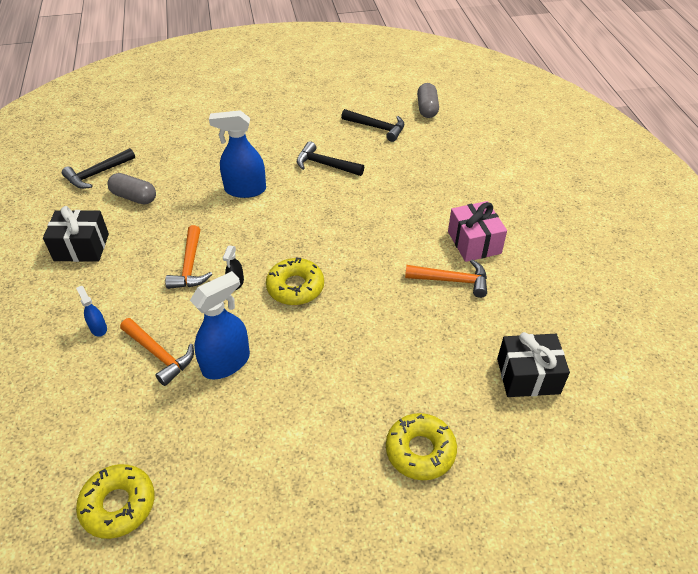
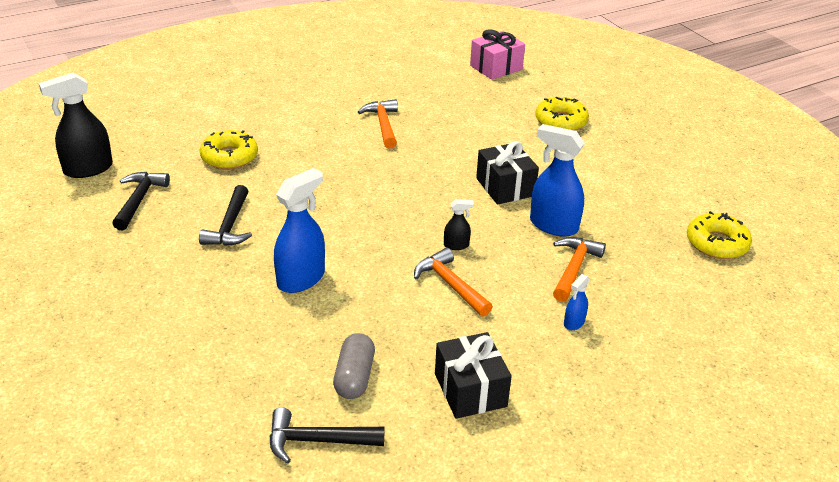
camera: 110 degrees left, 10 degrees down
(97, 174) = (317, 441): black hammer -> black hammer turned 150 degrees clockwise
(190, 266) = (450, 285): orange hammer -> orange hammer turned 105 degrees counterclockwise
(245, 190) = (301, 279): blue spray bottle -> blue spray bottle turned 120 degrees counterclockwise
(295, 287) = (440, 206): yellow donut -> yellow donut (229, 157)
(427, 108) = (88, 169): grey capsule -> black spray bottle
(474, 242) = (327, 118): pink gift -> pink gift (496, 67)
(528, 376) = (465, 86): black gift -> black gift (505, 187)

